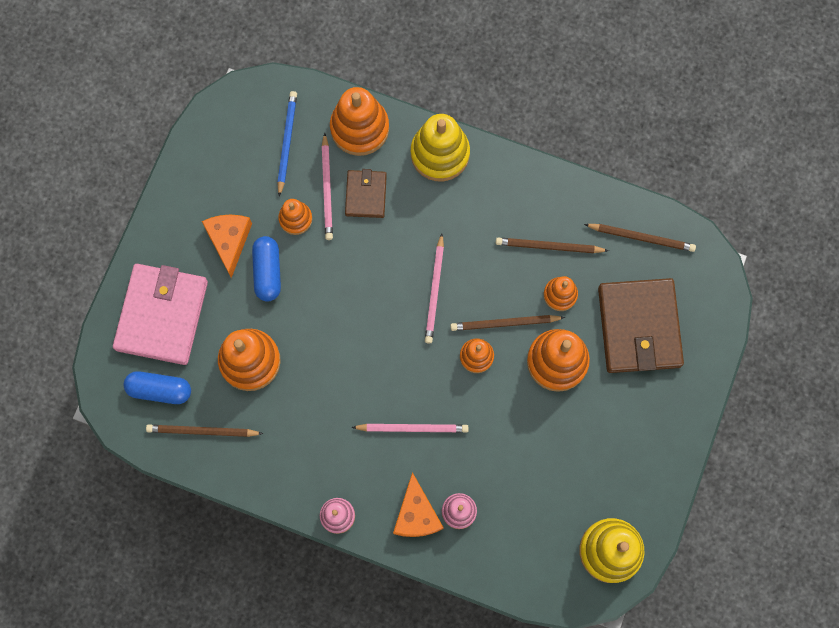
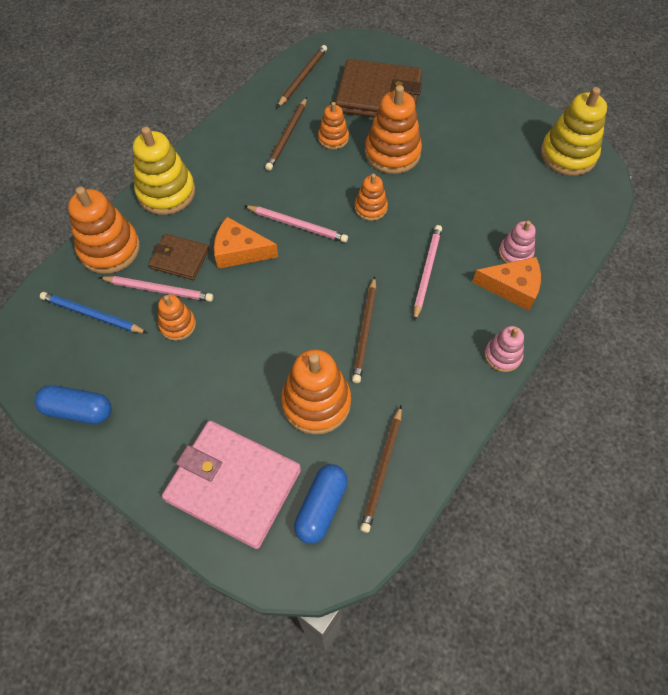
camera: 75 degrees left, 15 degrees down
(229, 241) = (175, 394): orange cheese -> orange cheese (240, 251)
(268, 272) = (224, 363): blue capsule -> blue capsule (78, 410)
(504, 323) = (346, 181): brown pencil -> brown pencil (365, 331)

